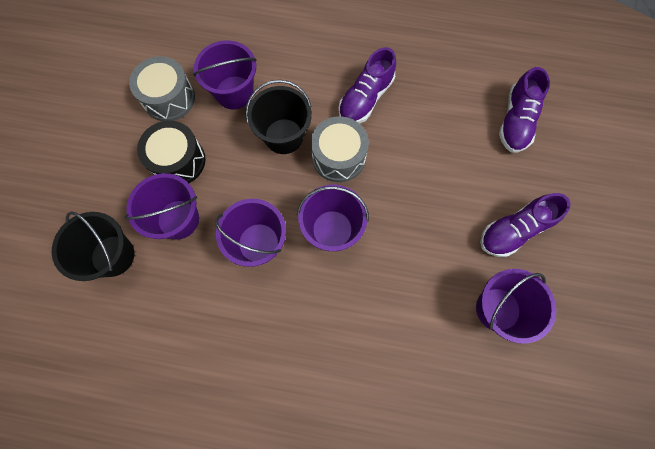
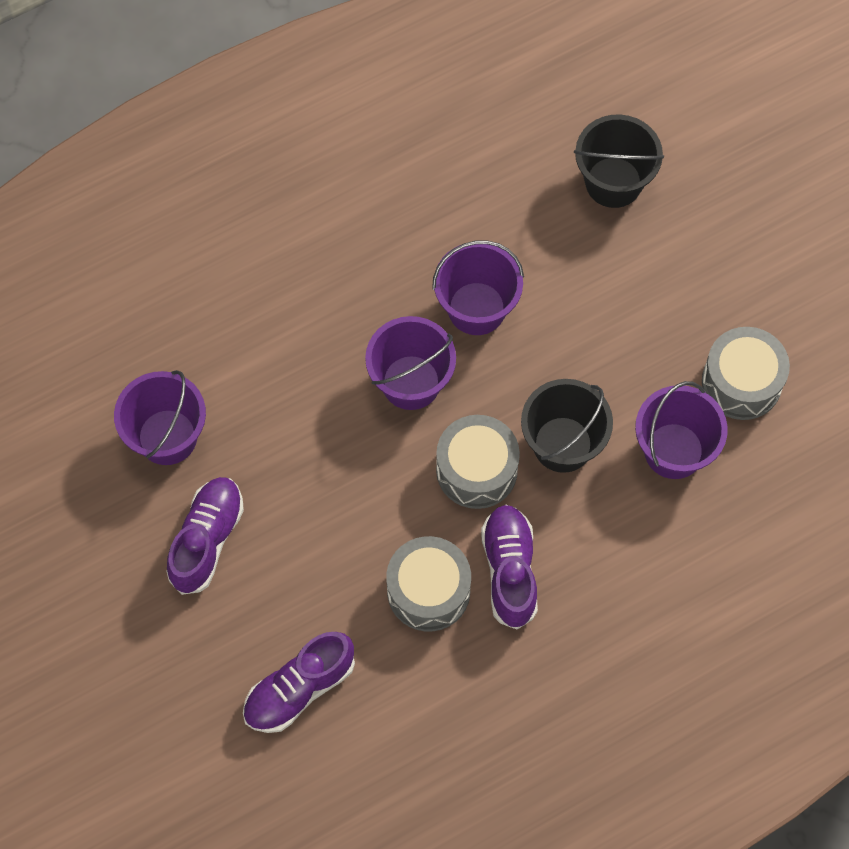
camera: 140 degrees right, 5 degrees down
(178, 161) = (651, 322): black drum -> none
(178, 219) = (585, 265): purple bucket -> none
(414, 118) = (428, 591): none -> grey drum
(515, 121) = (299, 689): purple shoe -> purple shoe turned 105 degrees counterclockwise

